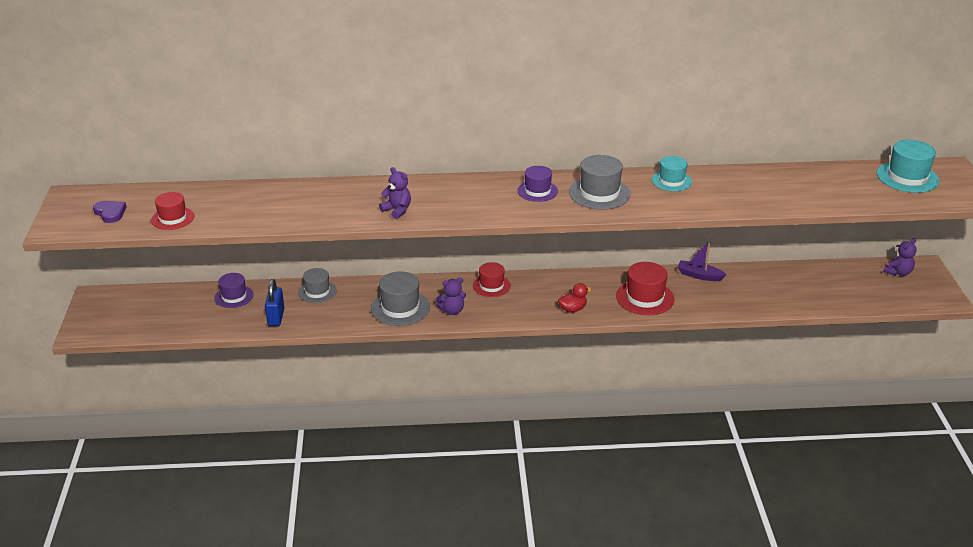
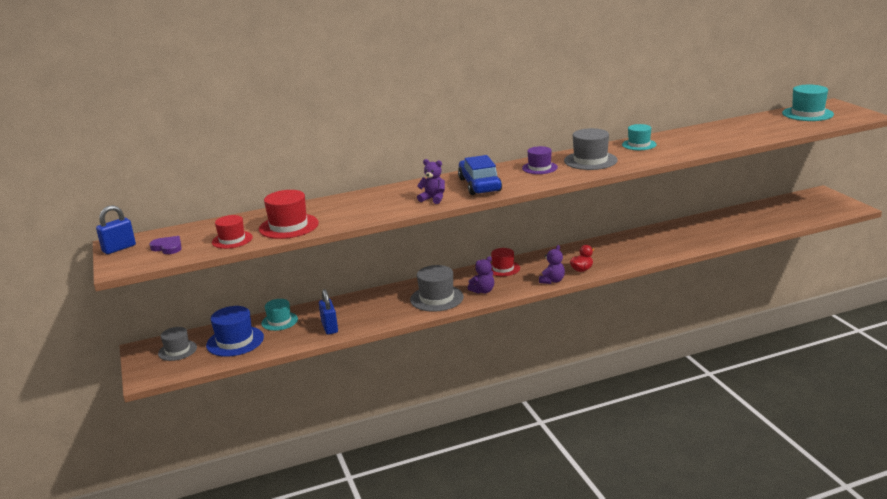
camera: 15 degrees left, 10 degrees down
(67, 202) = (119, 248): none -> blue padlock
(180, 310) = (235, 341): none -> blue hat
(234, 296) = (279, 321): purple hat -> turquoise hat
(317, 291) = (354, 302): grey hat -> grey hat (177, 350)
(457, 201) = (479, 185): none -> blue car
(645, 298) = (633, 251): red hat -> red hat (288, 226)
(699, 275) = (663, 230): purple boat -> none
(898, 272) = (806, 200): purple teddy bear -> purple teddy bear (552, 281)

